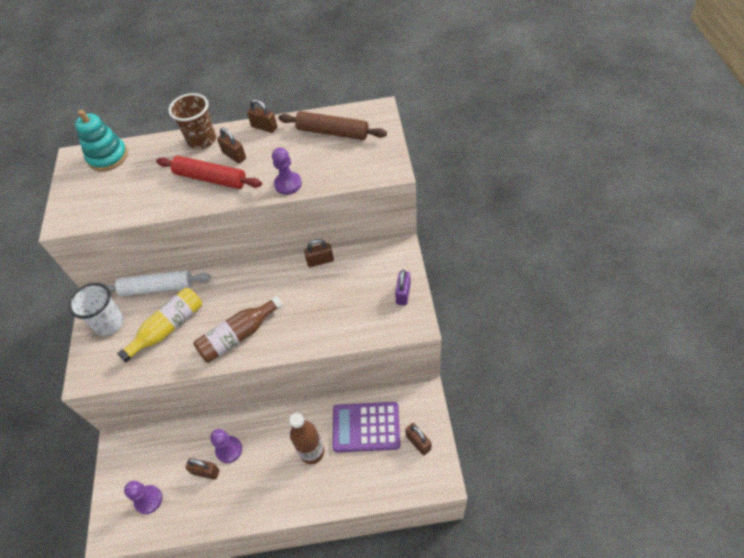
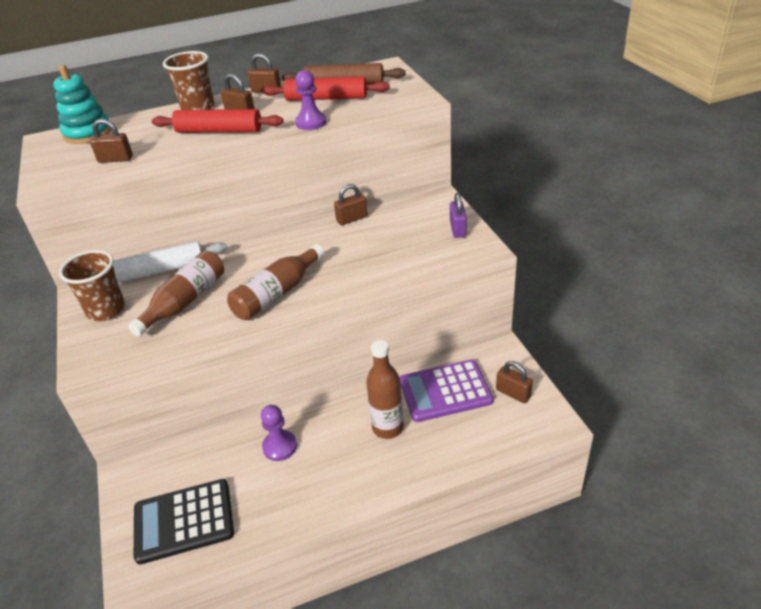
camera: 15 degrees left, 15 degrees down
(109, 323) = (106, 310): white cup -> brown cup
(148, 500) = (184, 521): purple pawn -> black calculator
(168, 328) = (185, 301): yellow bottle -> brown bottle
(205, 472) = (255, 475): brown padlock -> brown padlock (115, 159)
(311, 150) = (326, 98): none -> red rolling pin

